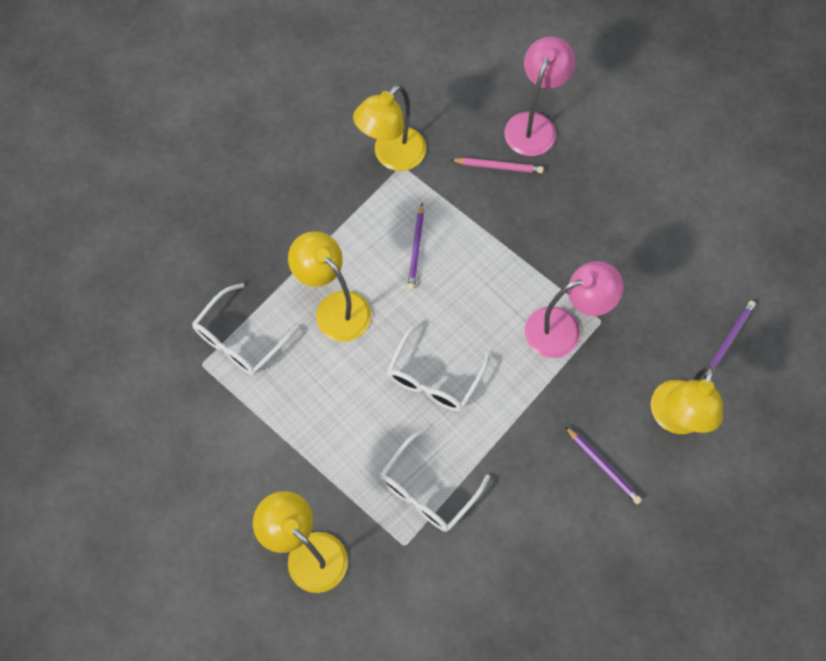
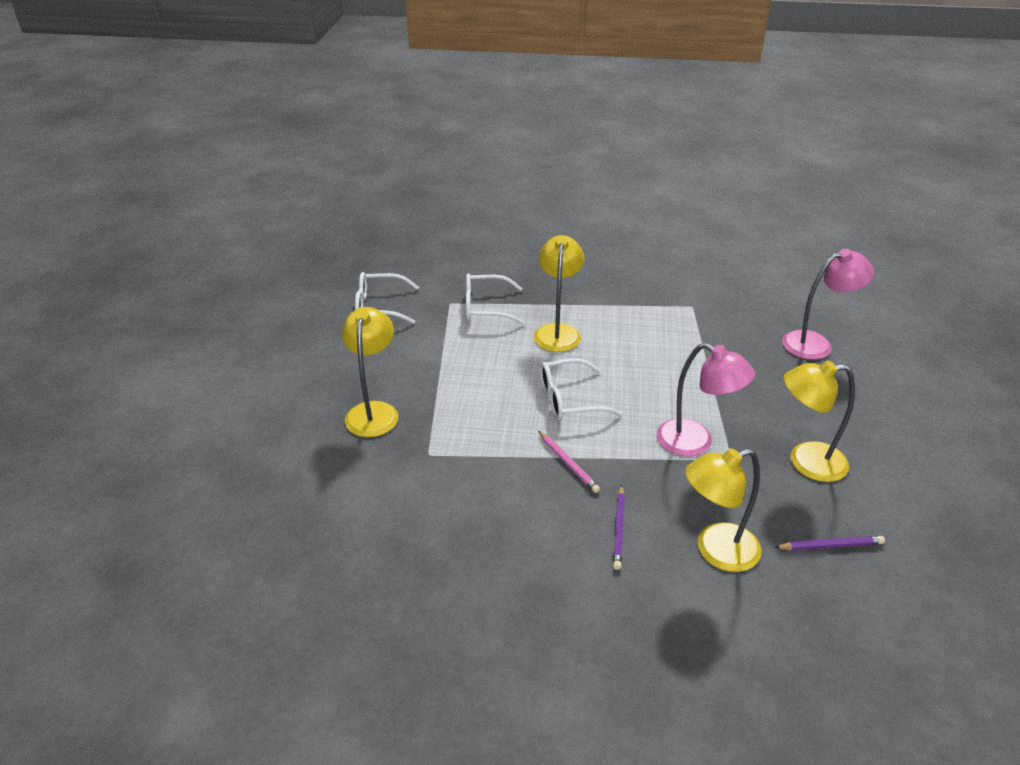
camera: 50 degrees right, 30 degrees down
(392, 156) = (691, 299): yellow lamp -> yellow lamp (805, 462)
(416, 249) = (647, 342): purple pencil -> none
(427, 489) = (483, 442): white glasses -> white glasses (379, 306)
(498, 166) = (760, 345): pink pencil -> pink pencil (568, 463)

